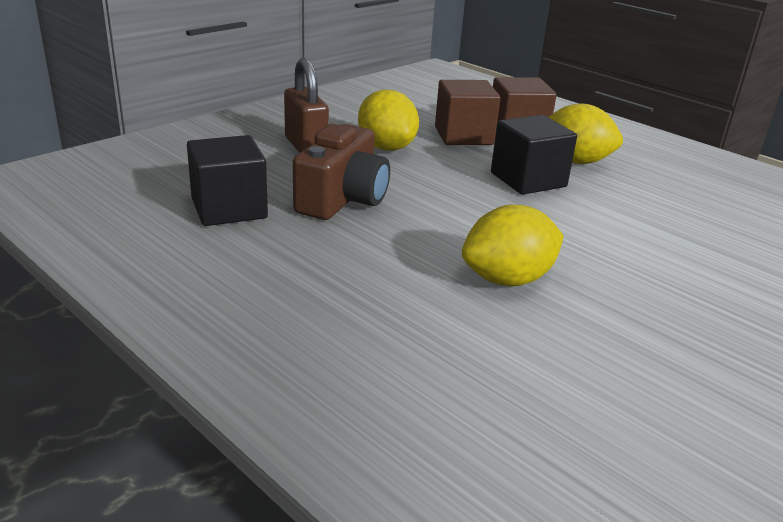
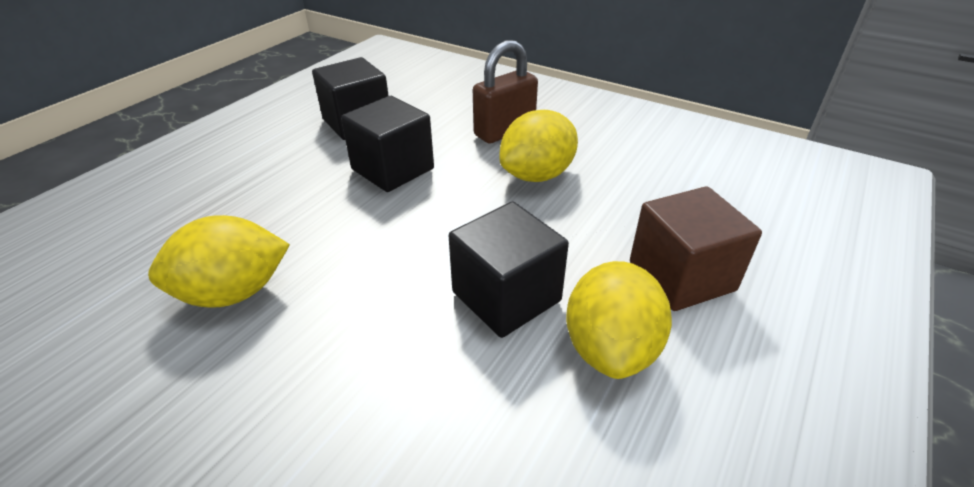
camera: 80 degrees right, 10 degrees up
(342, 199) = (392, 169): brown camera -> black cube
(463, 136) = (621, 226): brown cube -> none
(507, 279) = (234, 293): yellow lemon -> yellow lemon turned 75 degrees counterclockwise

